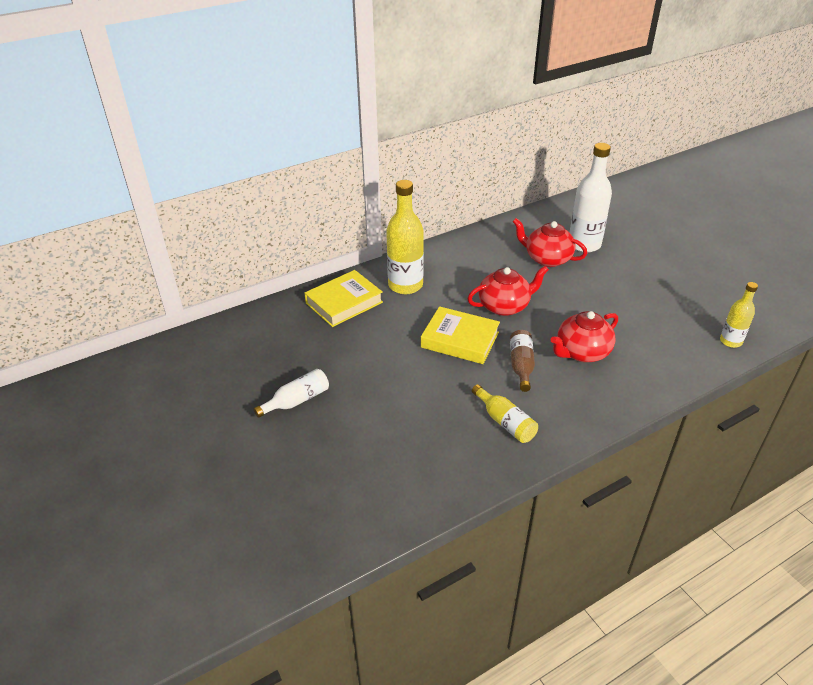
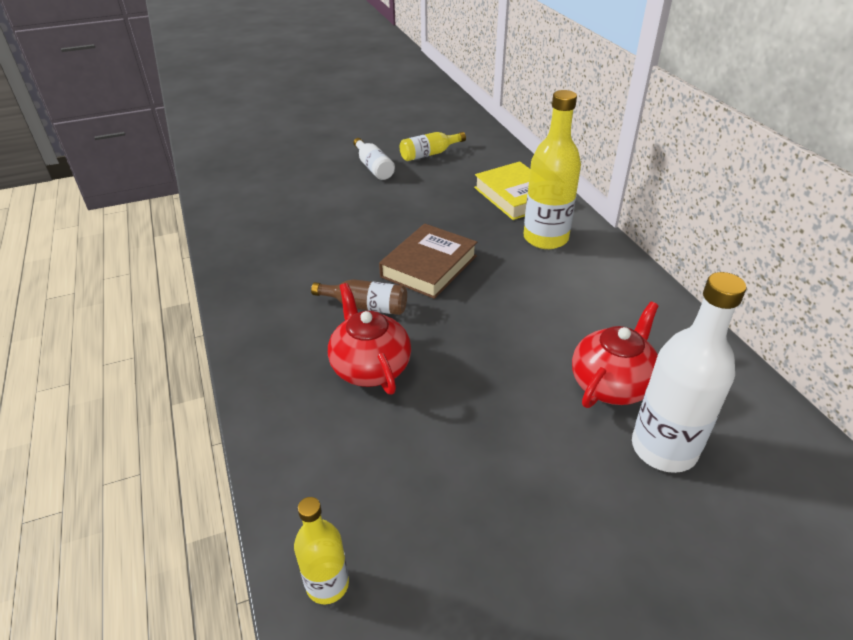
camera: 100 degrees right, 0 degrees up
(460, 340) = (429, 266): yellow book -> brown book
(504, 306) = (488, 313): red teapot -> none
(505, 422) = (284, 278): yellow bottle -> yellow bottle (429, 154)

